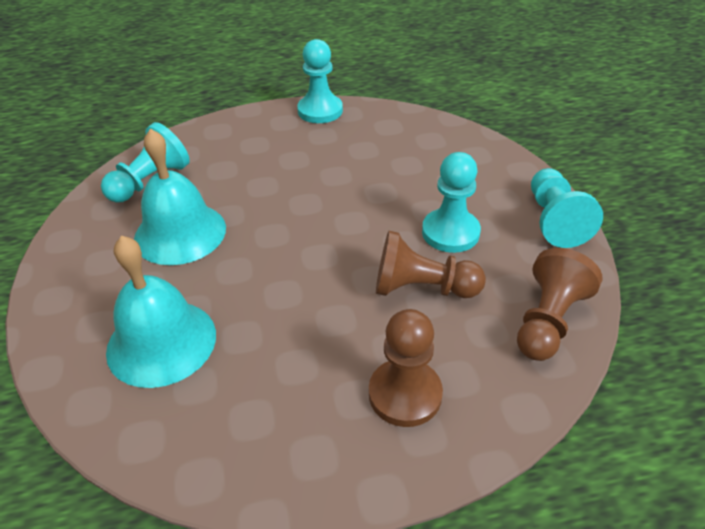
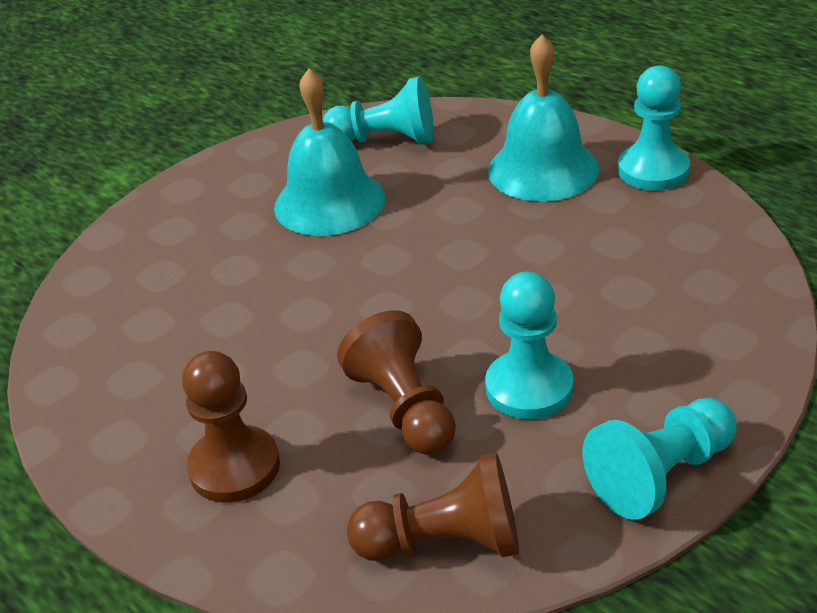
camera: 60 degrees right, 5 degrees down
(161, 342) = (181, 276): turquoise bell -> turquoise bell (543, 169)

